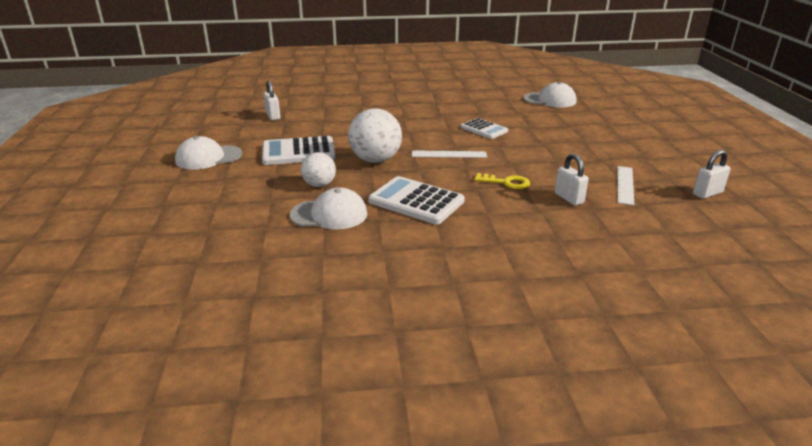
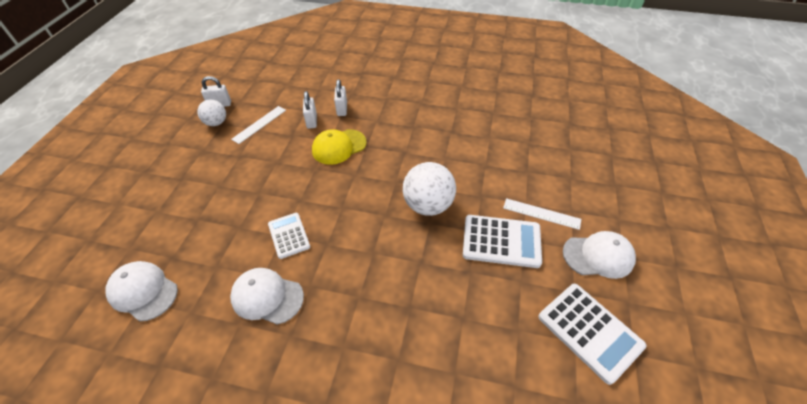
camera: 160 degrees left, 20 degrees up
(273, 116) = (533, 357): white padlock -> white padlock (342, 109)
(319, 185) = (486, 180): white ball -> white ball (216, 123)
(329, 214) = (484, 144): white cap -> white cap (267, 297)
(416, 201) = (417, 143): white calculator -> white calculator (589, 331)
(449, 154) = (356, 197): white ruler -> white ruler (541, 213)
(506, 182) = (339, 147): yellow key -> yellow cap

